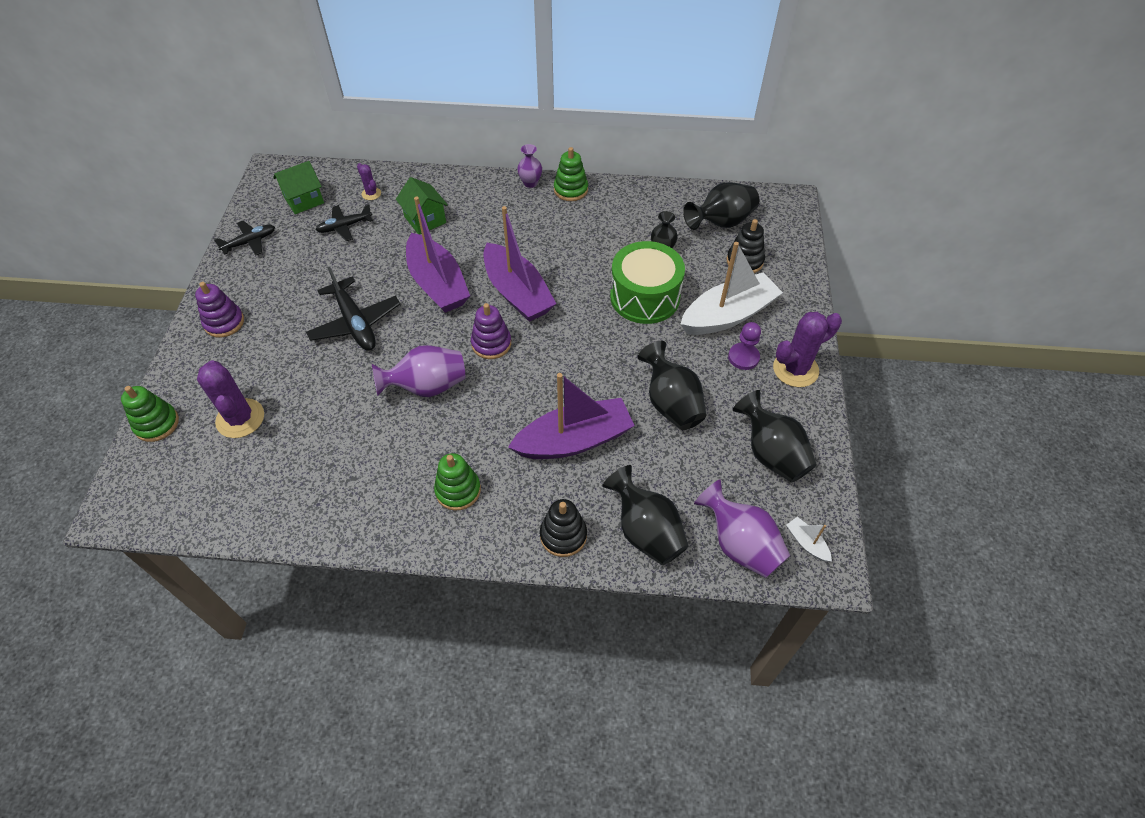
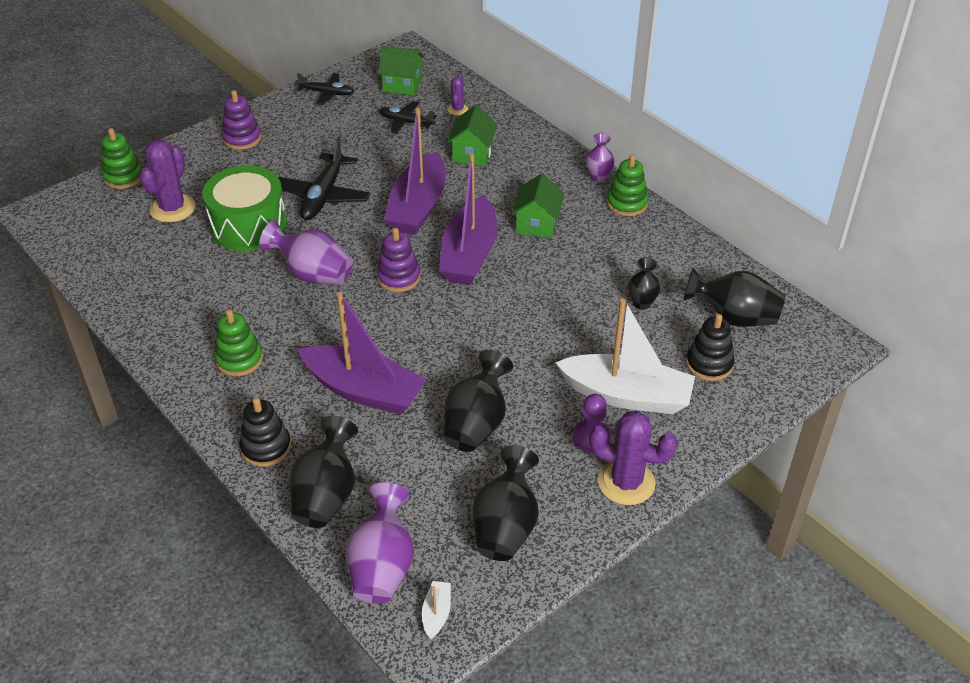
camera: 45 degrees right, 10 degrees down
(533, 241) = (537, 224): none -> green house
(645, 297) = (571, 329): green drum -> green drum (248, 226)

